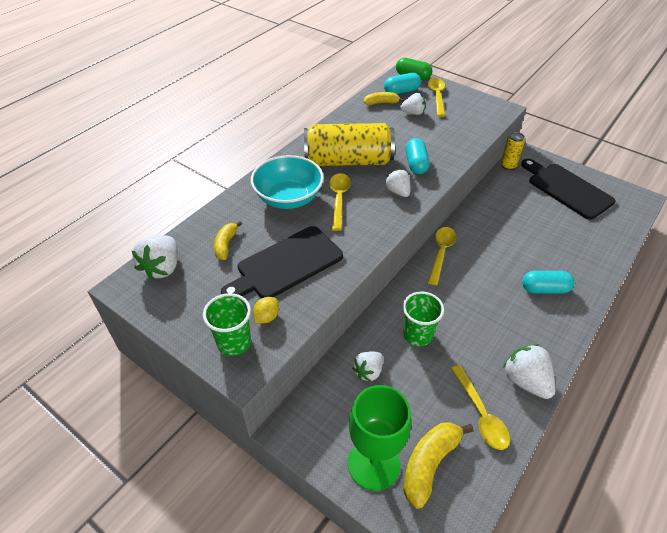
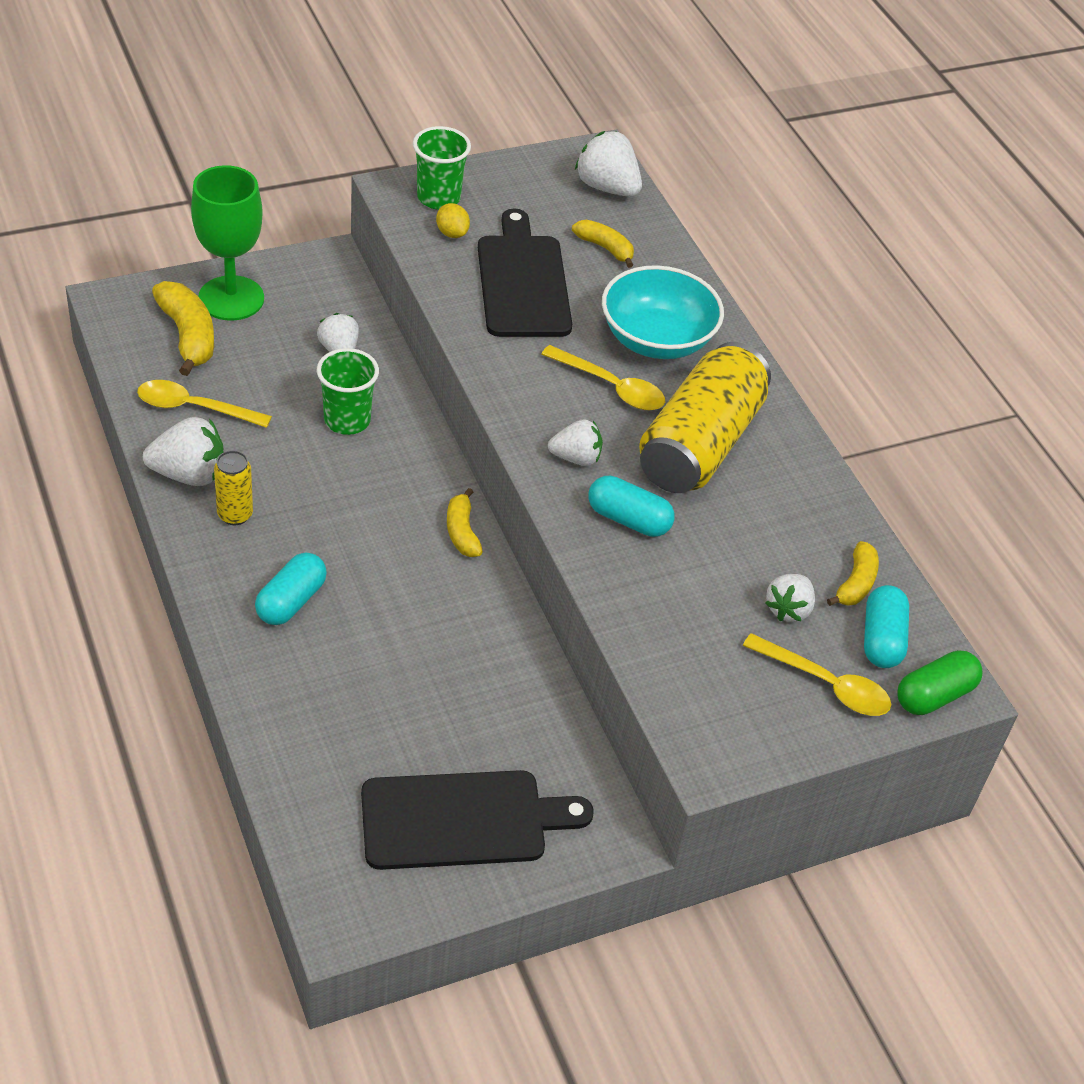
camera: 115 degrees right, 0 degrees up
(441, 253) = (462, 532): yellow spoon -> yellow banana
(508, 166) = (598, 778): yellow can -> yellow can (235, 515)

